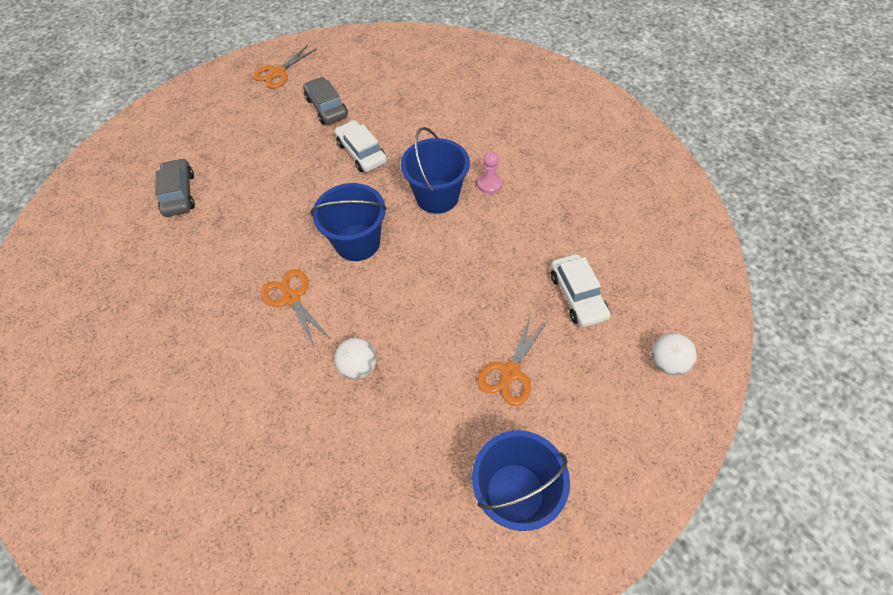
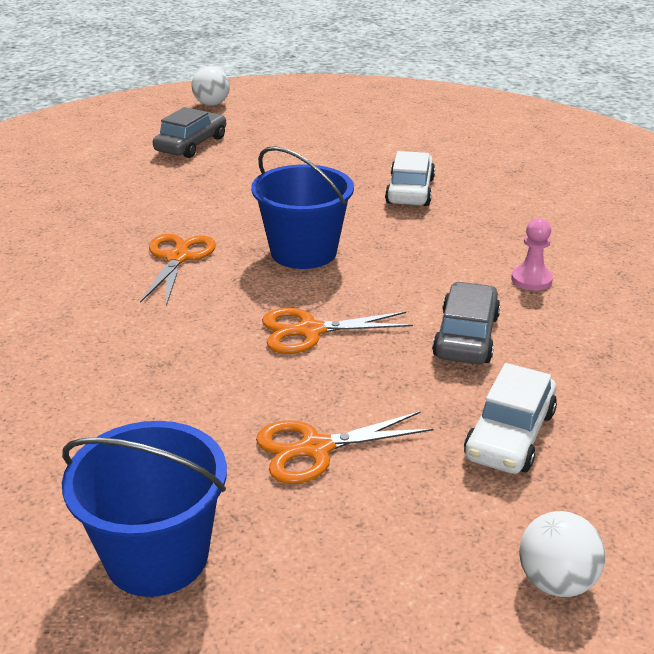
camera: 40 degrees right, 25 degrees down
(278, 73) = (407, 104): orange scissors -> orange scissors (310, 331)
(327, 107) = (421, 145): grey car -> grey car (466, 336)
(359, 366) = (161, 342): white ball -> white ball (212, 104)
(437, 197) = (447, 260): blue bucket -> none

